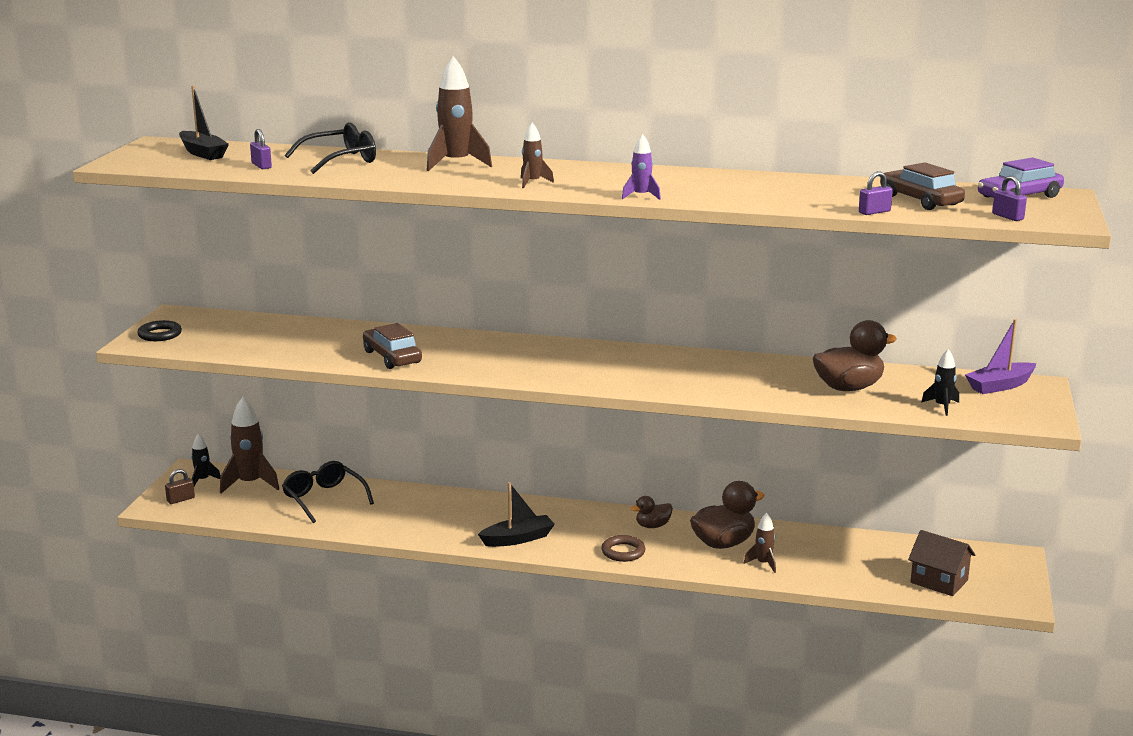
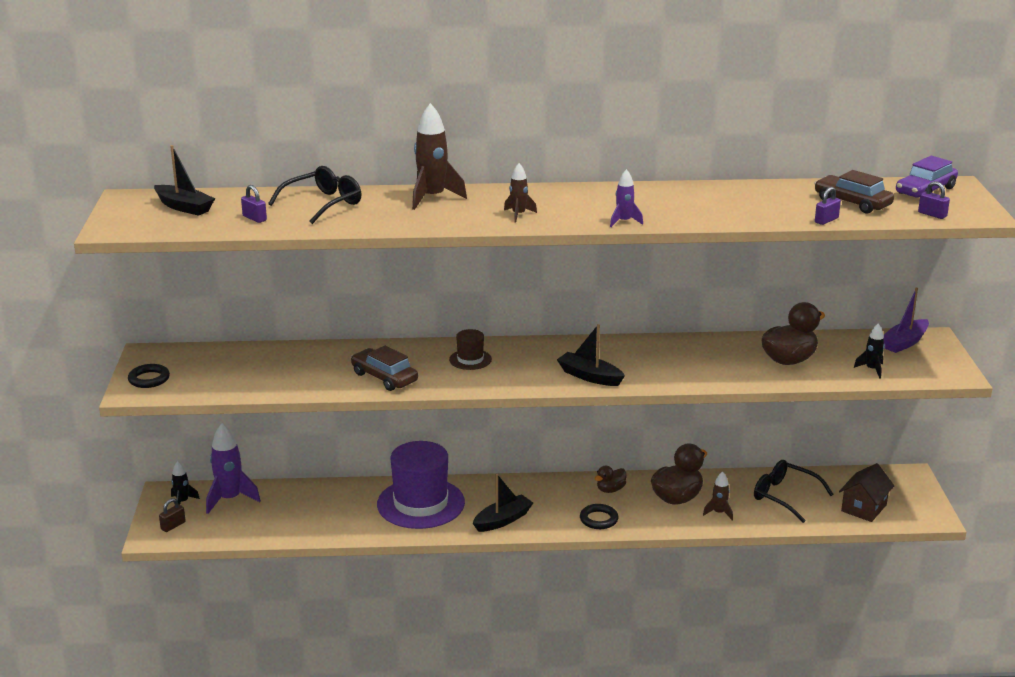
camera: 15 degrees left, 5 degrees up
(250, 484) = (230, 499): brown rocket -> purple rocket
(324, 499) = (307, 505): black glasses -> black glasses (784, 496)
(440, 512) = (421, 503): none -> purple hat
(493, 351) = (470, 359): none -> brown hat
(610, 379) = (589, 376): none -> black boat
(623, 552) = (598, 519): brown ring -> black ring
(939, 581) = (863, 508): brown house -> brown house turned 75 degrees counterclockwise

